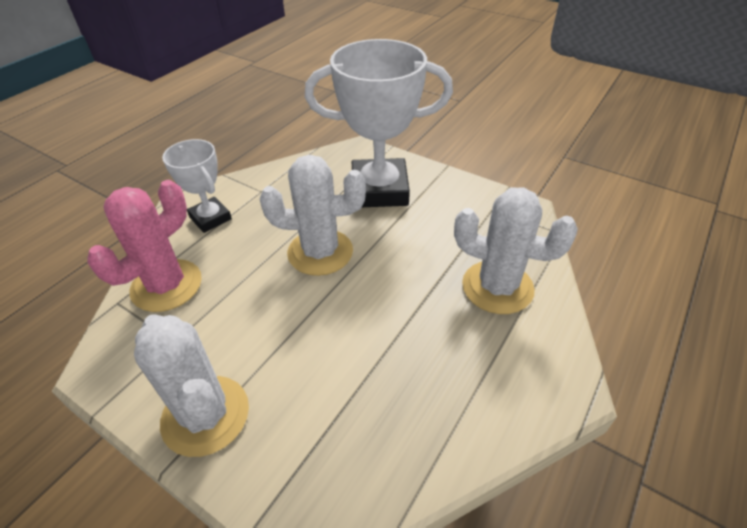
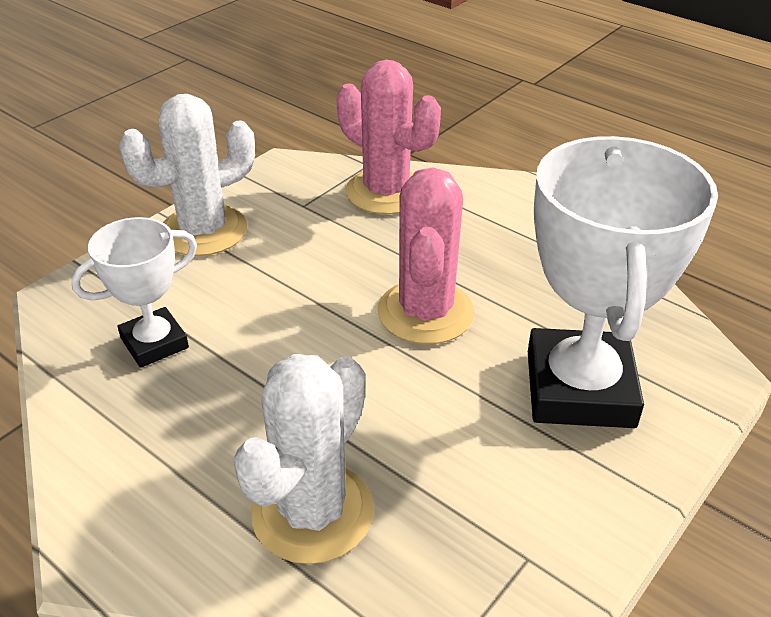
camera: 95 degrees right, 5 degrees down
(210, 218) = (506, 214): white trophy -> white trophy (154, 343)
(320, 252) = (425, 312): white cactus -> pink cactus

